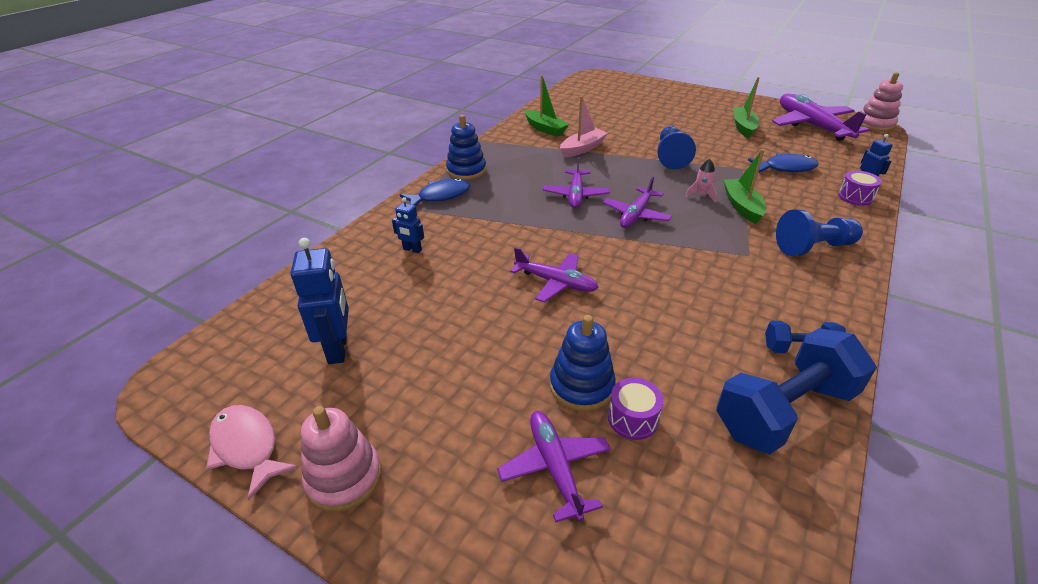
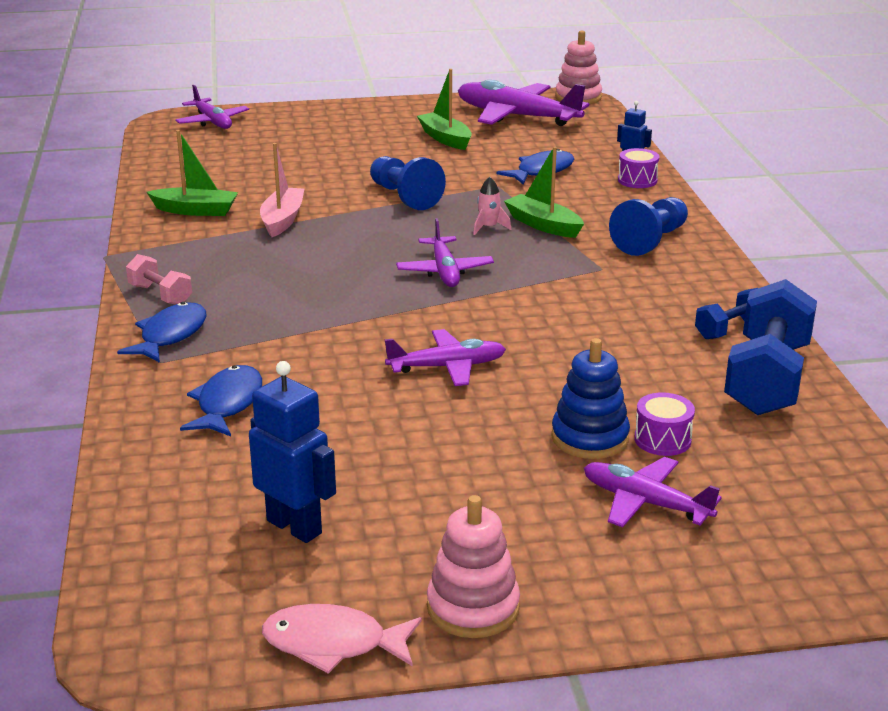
camera: 40 degrees left, 10 degrees down
(412, 250) = (227, 404): blue robot -> blue fish
(466, 171) = (160, 295): blue stacking toy -> pink dumbbell
(575, 195) = (347, 274): purple plane -> purple plane (212, 121)

